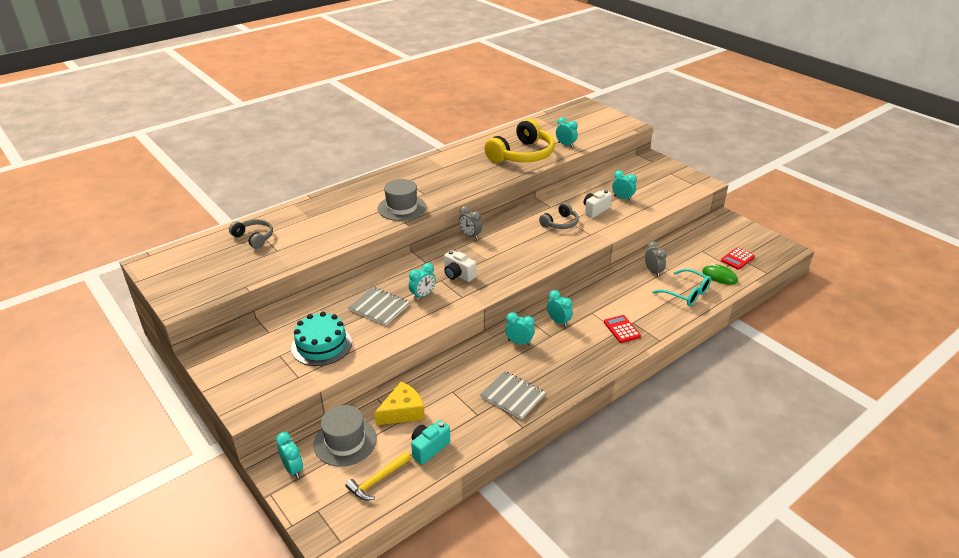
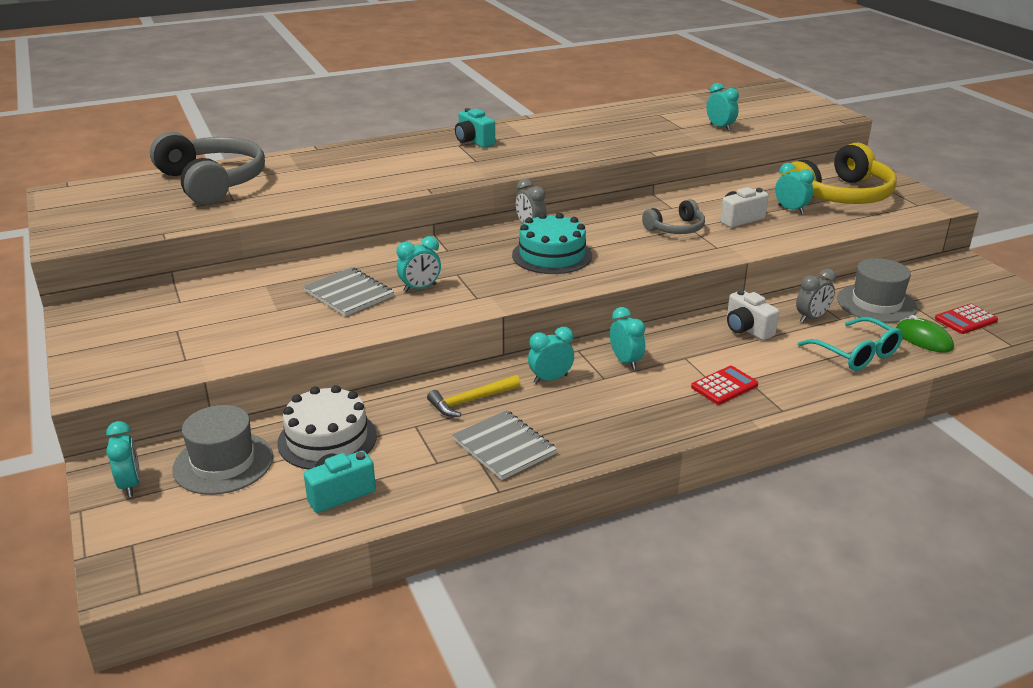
camera: 15 degrees right, 5 degrees down
(254, 238) = (212, 183): grey headphones -> grey headphones, size x1.93
(321, 345) = (241, 326): turquoise cake -> turquoise cake (552, 255)
(377, 480) = (240, 522): yellow hammer -> yellow hammer (470, 401)
(402, 208) = (434, 173): grey hat -> grey hat (876, 303)
(402, 411) = (327, 439): yellow cheese -> white cake
(414, 177) = (474, 141): none -> turquoise camera
(458, 275) = (486, 271): white camera -> white camera (747, 329)
(519, 342) = (550, 379): turquoise clock -> turquoise clock turned 60 degrees counterclockwise
(522, 155) = (646, 132): yellow headphones -> yellow headphones (839, 195)
(621, 329) = (724, 386): red calculator -> red calculator turned 60 degrees clockwise
(653, 271) = (811, 318): grey clock -> grey clock turned 60 degrees clockwise

